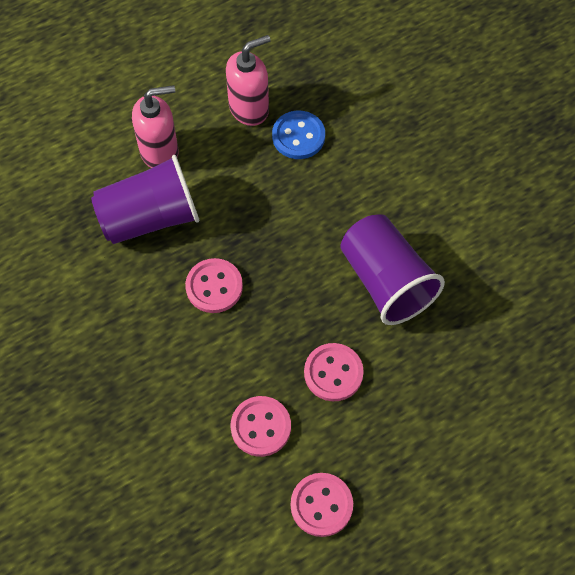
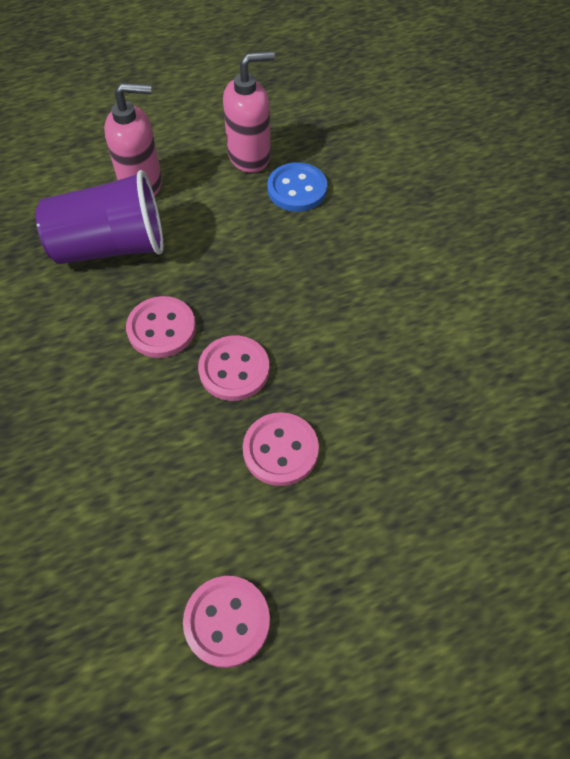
camera: 10 degrees right, 5 degrees down
(260, 427) = (173, 502): pink button -> pink button (234, 369)
(386, 281) = (367, 353): purple cup -> none

